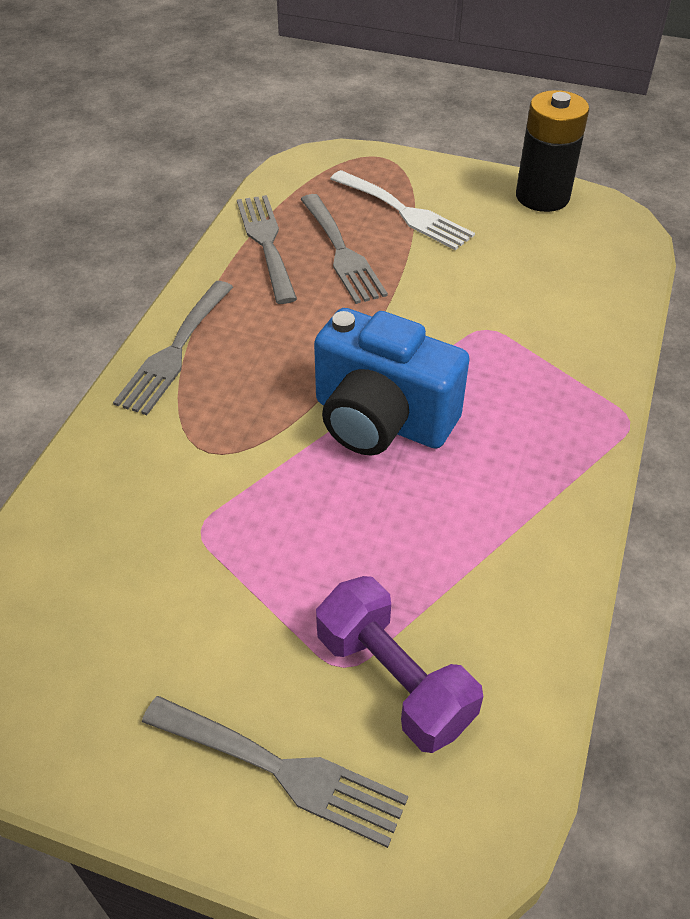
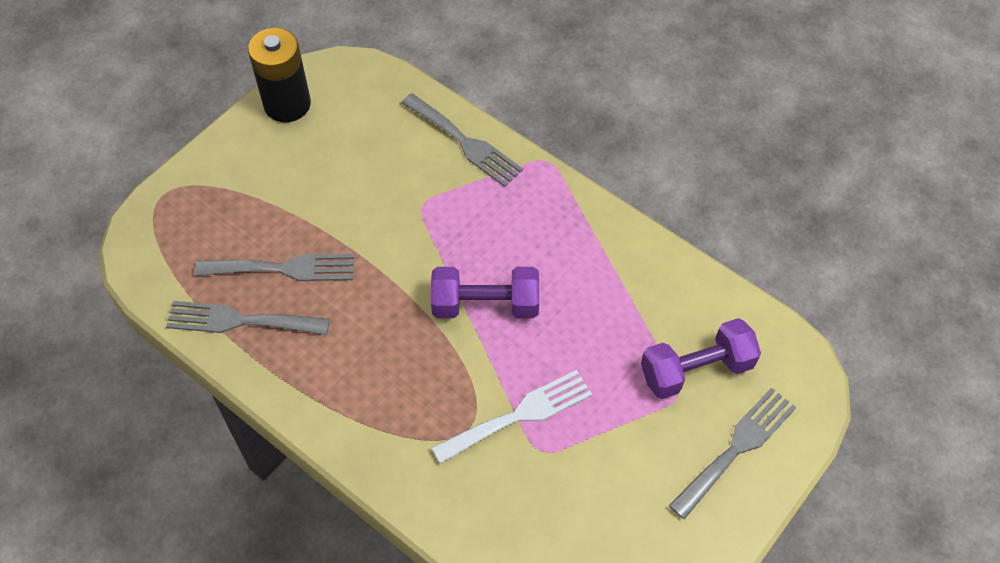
camera: 70 degrees left, 10 degrees up
(174, 352) = (348, 426): grey fork -> grey fork (465, 143)
(381, 420) = (485, 305): blue camera -> purple dumbbell
(405, 212) = (255, 205): white fork -> white fork (519, 415)

